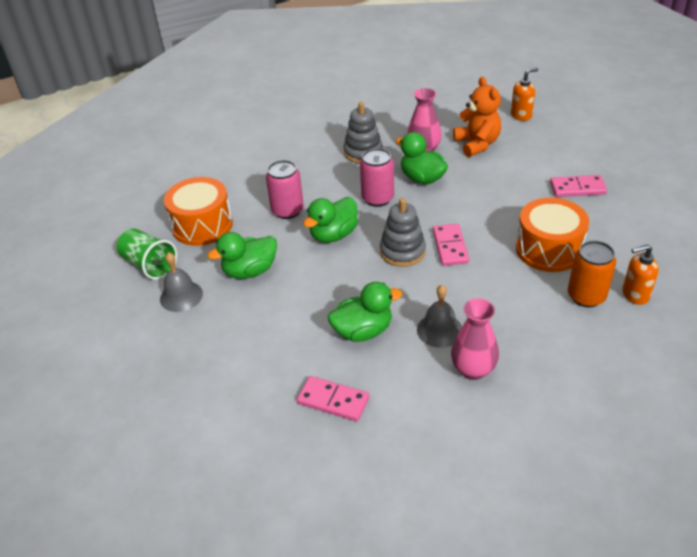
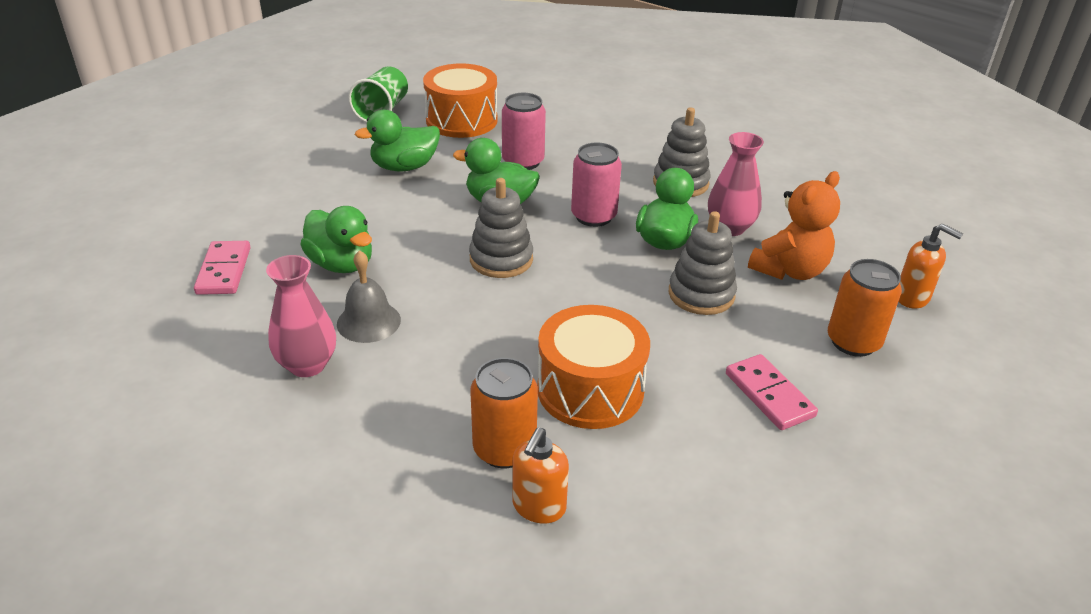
camera: 60 degrees right, 5 degrees down
(181, 296) = (345, 140): grey bell -> none
(250, 271) = (404, 167): green duck -> green duck turned 60 degrees counterclockwise
(450, 246) = (536, 295): pink domino -> none
(482, 182) = (701, 294): none -> grey stacking toy
(547, 147) = (853, 342): none -> orange can
(635, 295) = (538, 507): orange soap dispenser -> orange soap dispenser turned 120 degrees counterclockwise

